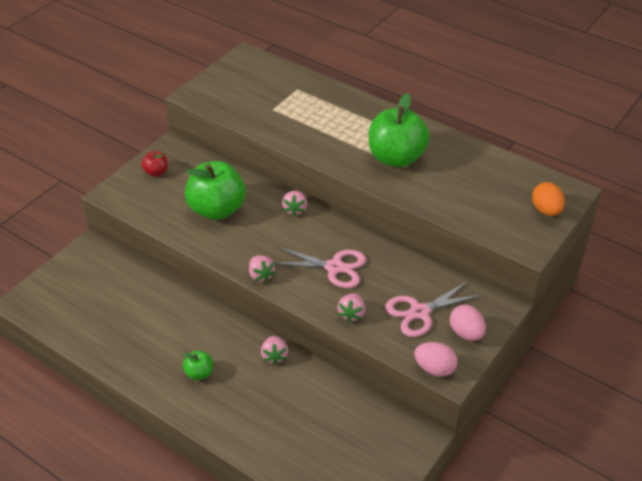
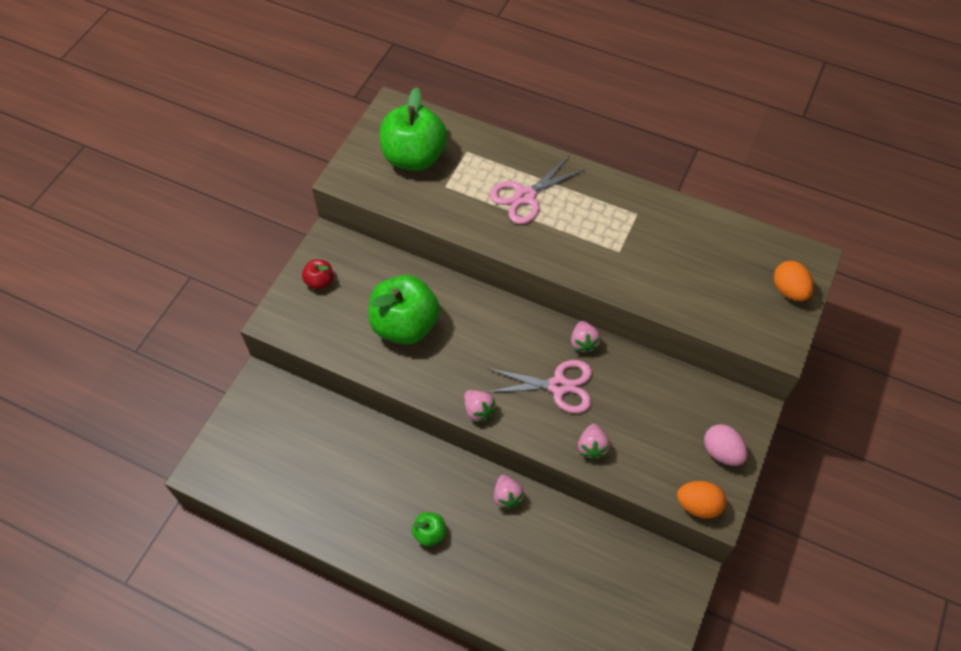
camera: 10 degrees left, 15 degrees up
(295, 209) = (494, 311): pink strawberry -> pink strawberry (583, 343)
(396, 158) = (606, 239): green apple -> green apple (414, 157)
(419, 312) = (666, 432): pink scissors -> pink scissors (525, 196)
(434, 369) = (698, 505): pink egg -> orange egg

